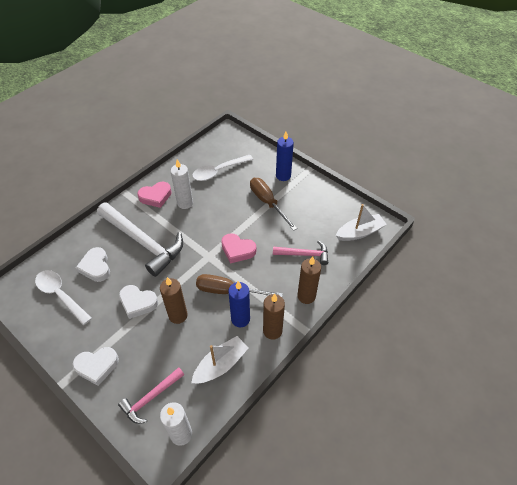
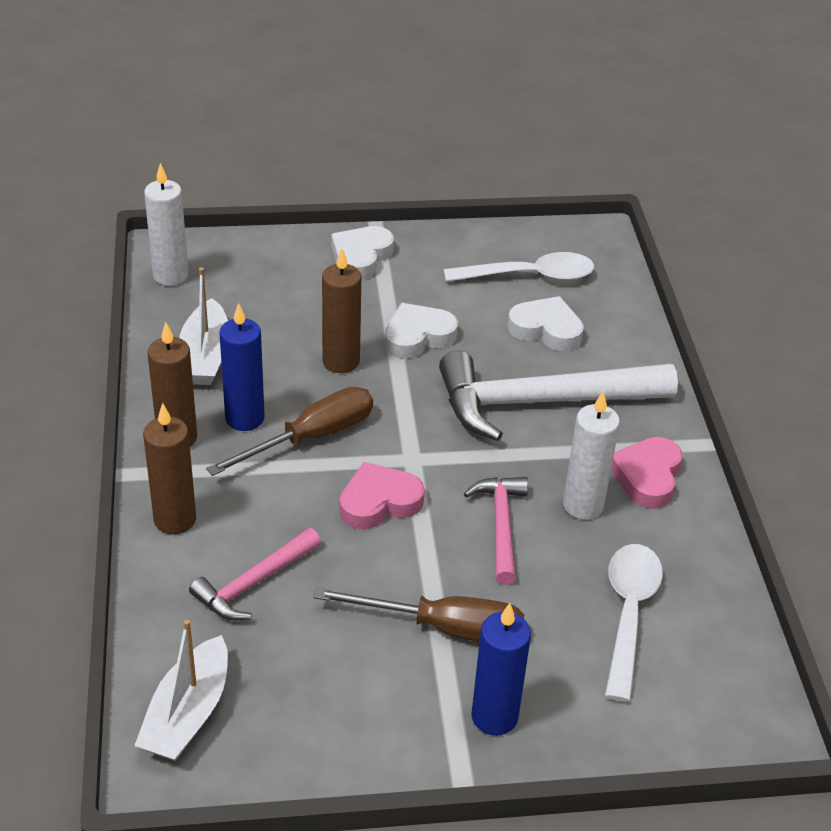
camera: 130 degrees right, 10 degrees down
(151, 398) = (251, 277): pink hammer -> pink hammer (500, 526)

